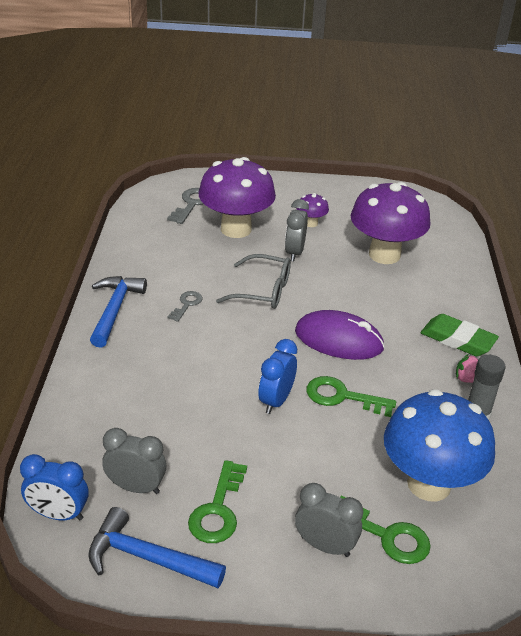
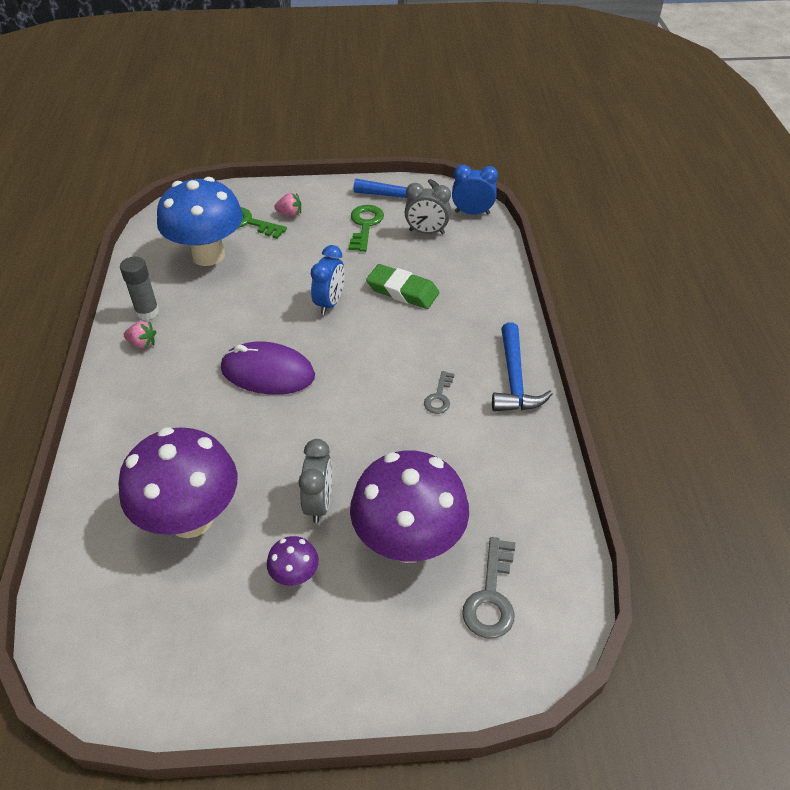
camera: 175 degrees right, 10 degrees up
(263, 291) = (354, 428): grey glasses -> none
(325, 546) = (290, 214): grey clock -> pink strawberry
(342, 397) = (269, 313): green key -> none
(457, 339) = (136, 389): green eraser -> green eraser (402, 291)

